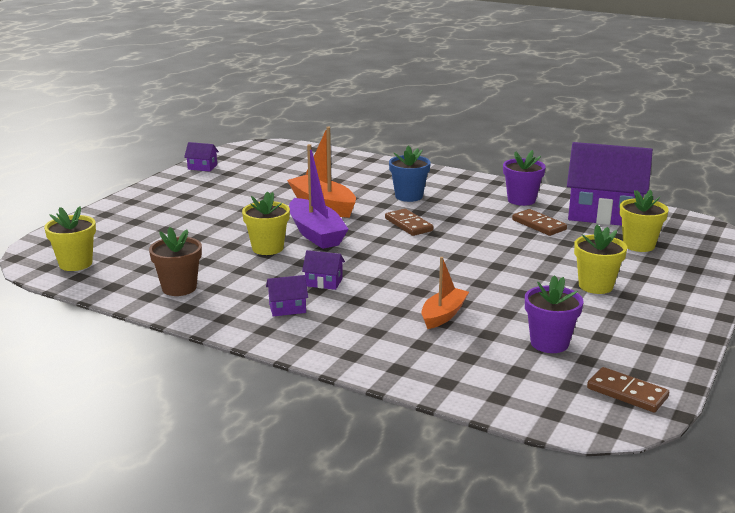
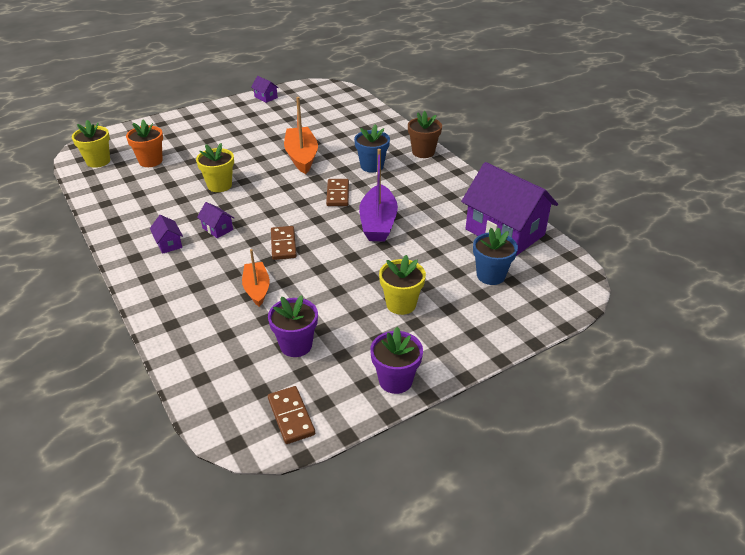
camera: 30 degrees right, 15 degrees up
(147, 248) = (150, 161): none -> orange flower pot
(179, 288) = (129, 202): brown flower pot -> brown flower pot (423, 152)
(287, 308) = (169, 243): purple house -> purple house turned 45 degrees clockwise
(316, 234) = (265, 182): purple boat -> purple boat (378, 223)
(443, 315) = (257, 289): orange boat -> orange boat turned 75 degrees counterclockwise
(521, 200) = (453, 196): purple flower pot -> purple flower pot (395, 380)
(539, 225) = (435, 226): brown domino -> brown domino (283, 244)
(638, 245) = (490, 275): yellow flower pot -> blue flower pot

